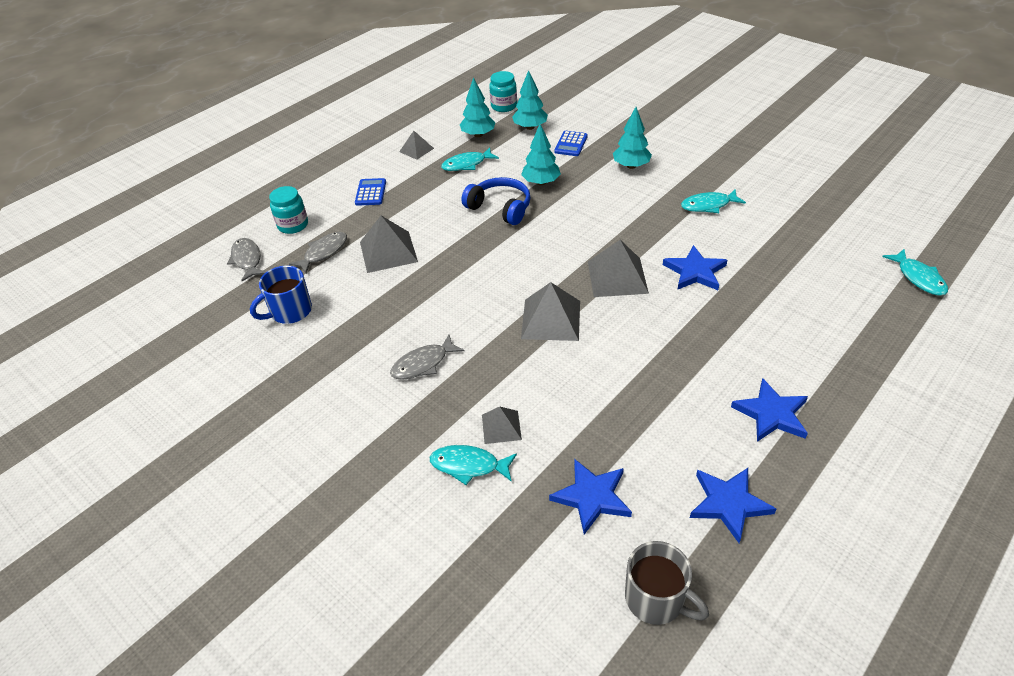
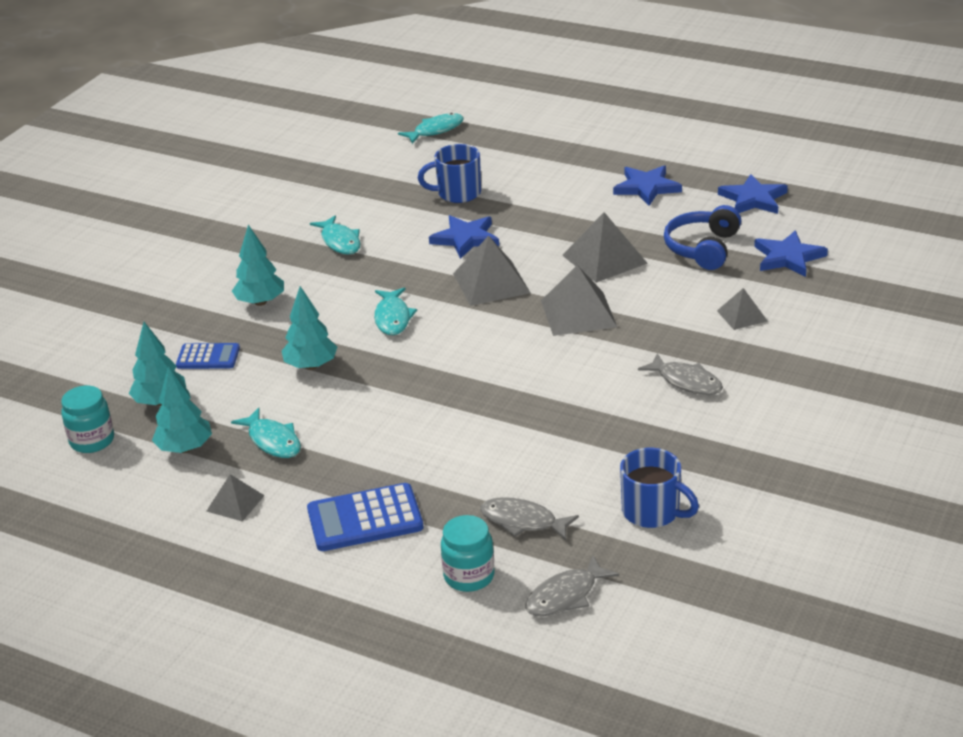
camera: 105 degrees left, 10 degrees down
(371, 192) = (365, 519): blue calculator -> blue calculator, size x1.60
(388, 251) = (501, 461): grey pyramid -> grey pyramid (604, 259)
(469, 466) = (798, 324): turquoise fish -> turquoise fish (393, 318)
(500, 208) = (378, 388): blue headphones -> blue headphones (702, 248)
(656, 599) = (859, 219): grey mug -> none
(780, 277) = (457, 193): none -> blue mug

